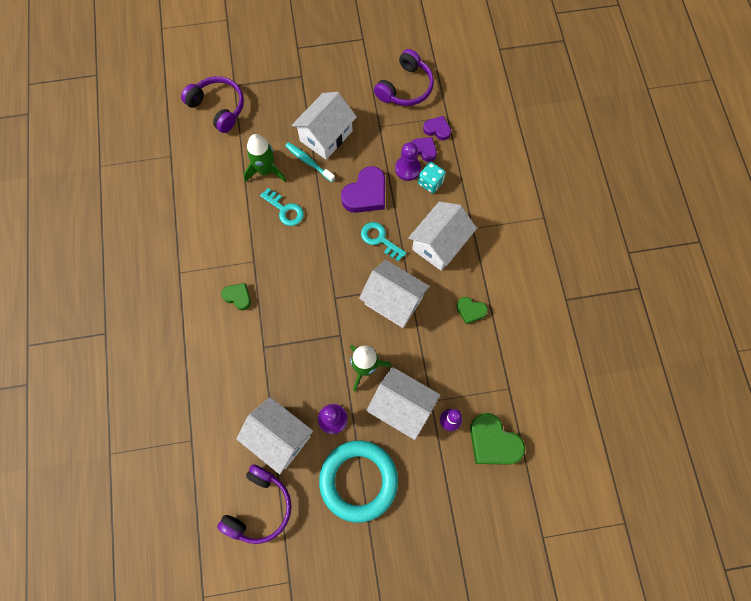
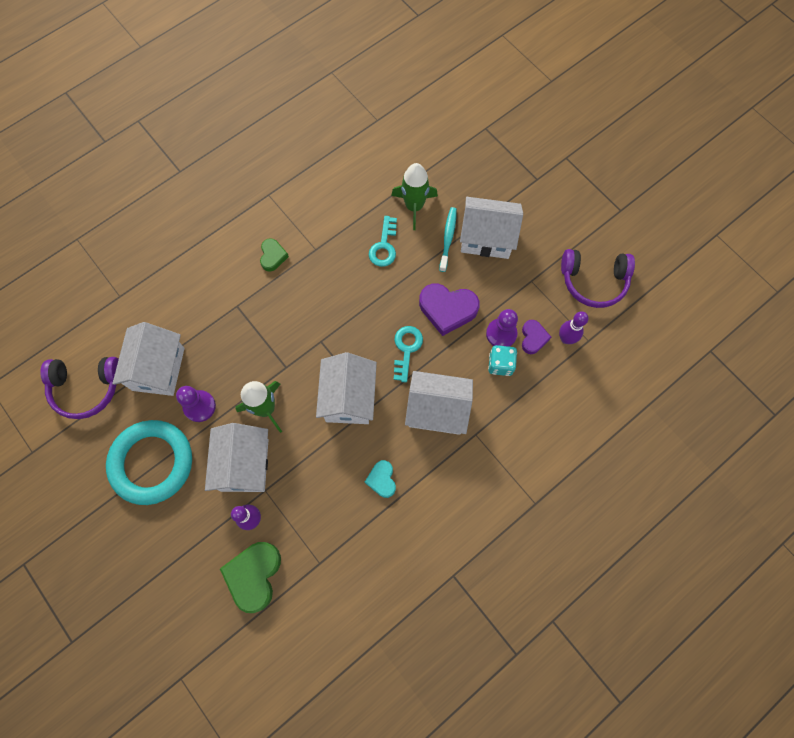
camera: 60 degrees right, 0 degrees up
(218, 107) = (452, 129): purple headphones -> none
(437, 129) = (566, 339): purple heart -> purple bowling pin
(470, 311) = (382, 479): green heart -> turquoise heart

